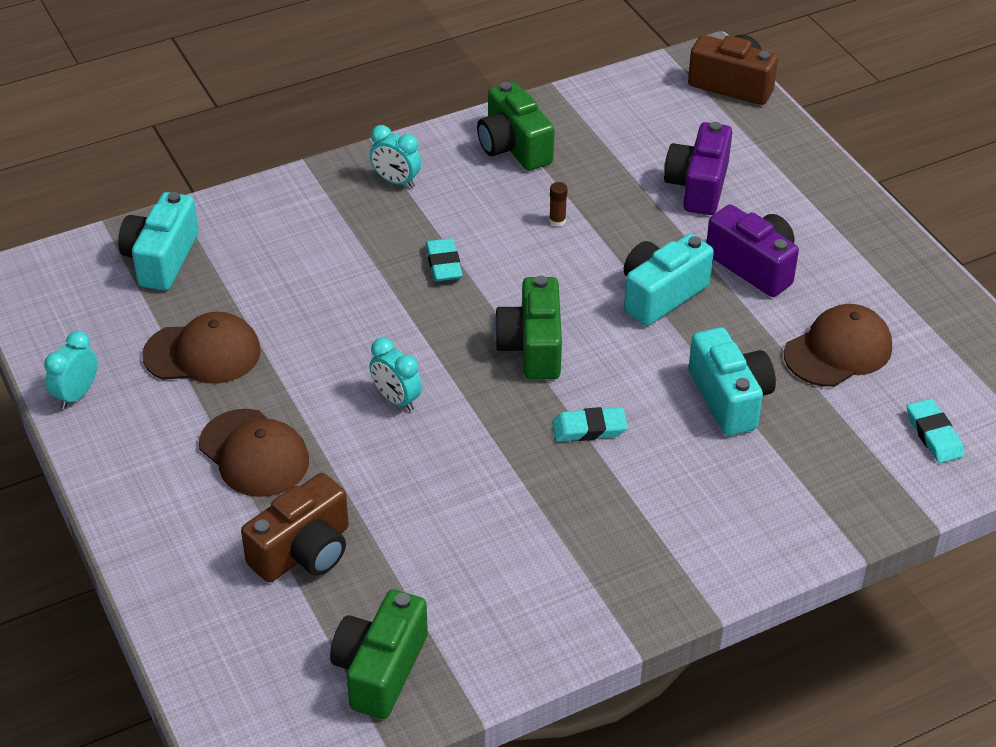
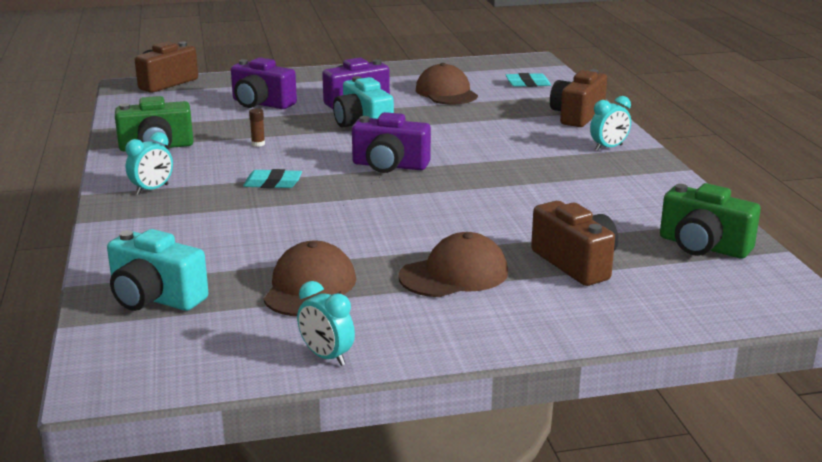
camera: 75 degrees left, 20 degrees down
(396, 399) = (419, 214): turquoise clock -> turquoise clock (608, 147)
(532, 347) = (389, 166): green camera -> purple camera
(589, 428) = (482, 159): turquoise eraser -> none
(730, 398) = (473, 121): turquoise camera -> none
(808, 508) = (577, 116): none -> brown camera

